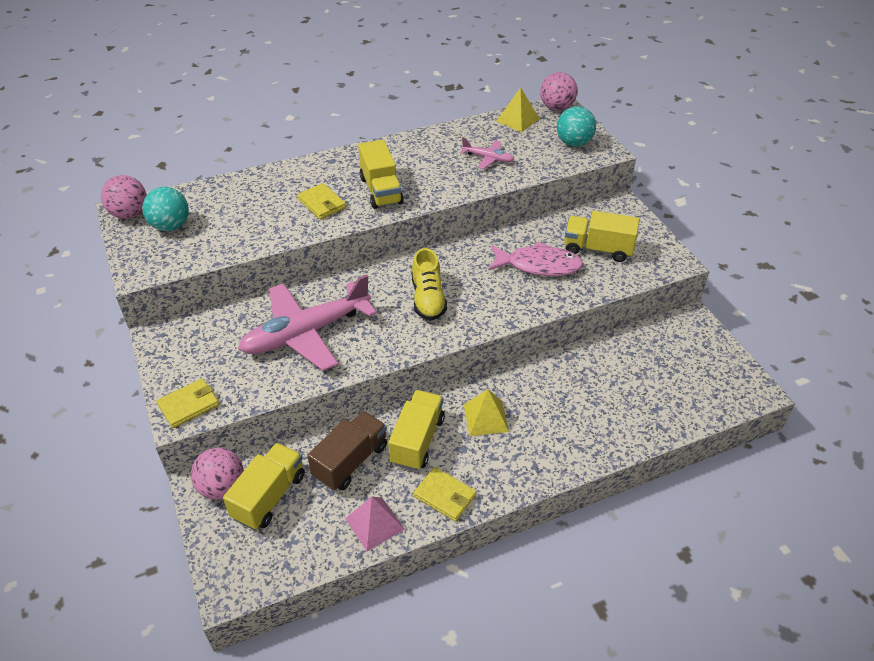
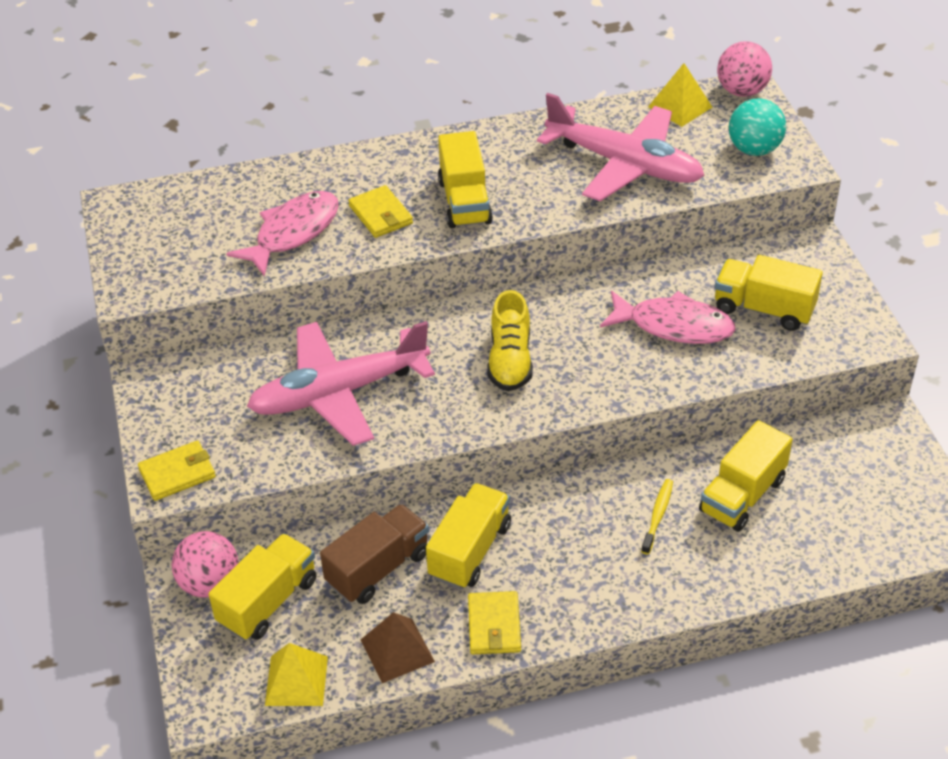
camera: 10 degrees right, 0 degrees up
(129, 214) = (124, 210): pink ball -> none
(170, 226) = (176, 231): turquoise ball -> none
(259, 220) = (293, 233): none -> pink fish
(374, 524) = (397, 650): pink pyramid -> brown pyramid
(445, 496) = (494, 625): yellow wallet -> yellow wallet turned 45 degrees clockwise
(486, 418) = (567, 530): yellow pyramid -> yellow pyramid (296, 680)
(488, 158) = (624, 164): pink plane -> pink plane, size x2.20
(548, 400) = (657, 516): none -> yellow toothbrush
(604, 380) = (742, 495): none -> yellow truck

